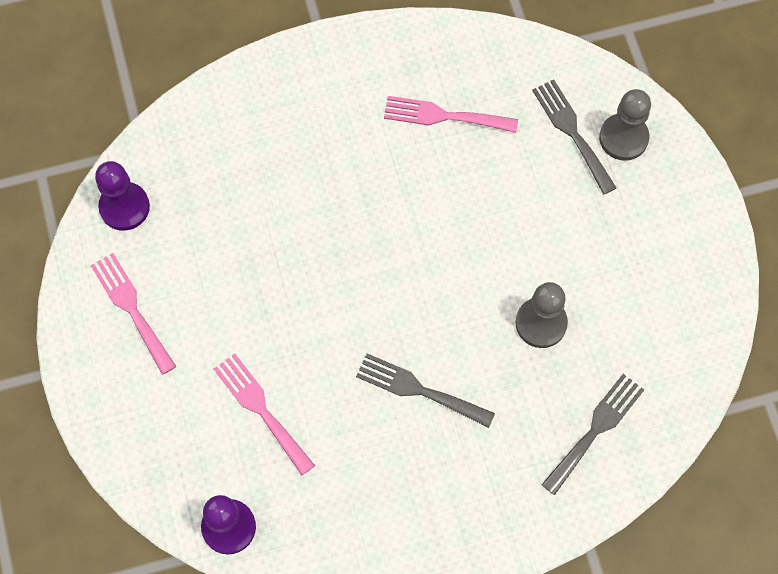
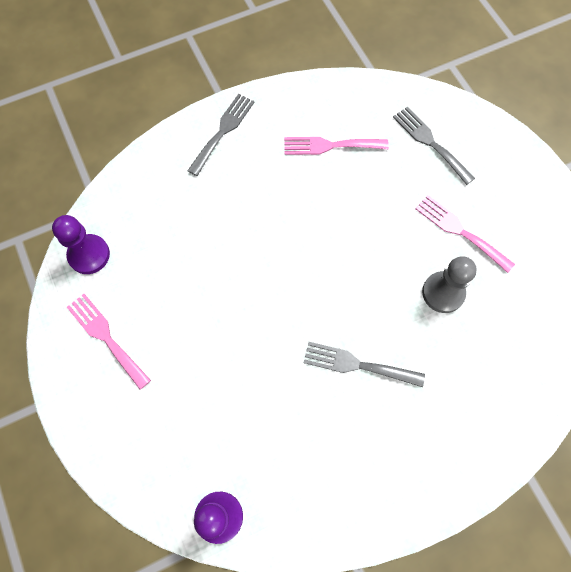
camera: 10 degrees left, 0 degrees up
(261, 409) = (229, 404): pink fork -> pink fork (459, 231)
(596, 429) = (509, 372): grey fork -> grey fork (223, 131)
(623, 138) = (470, 141): grey pawn -> none

